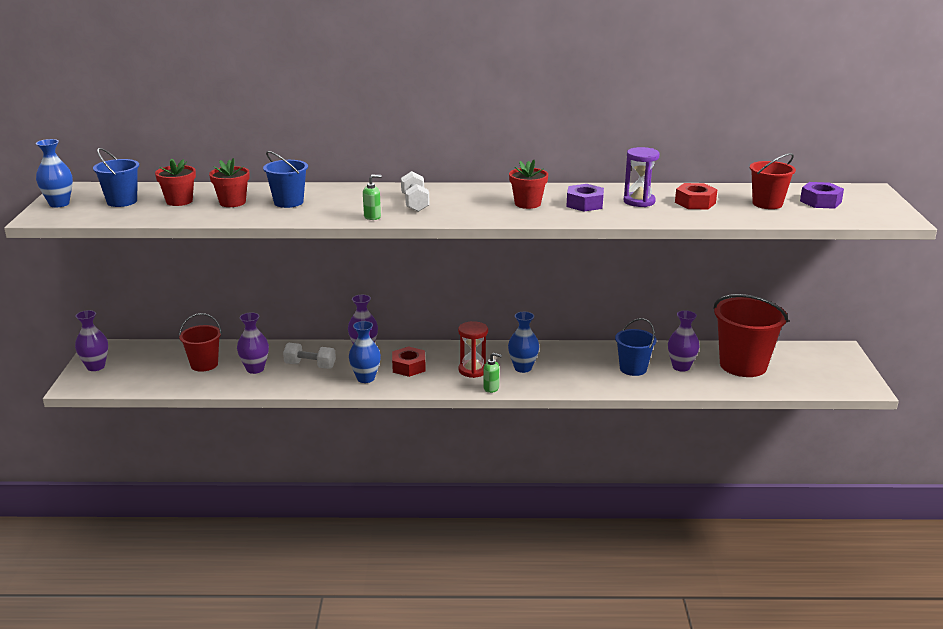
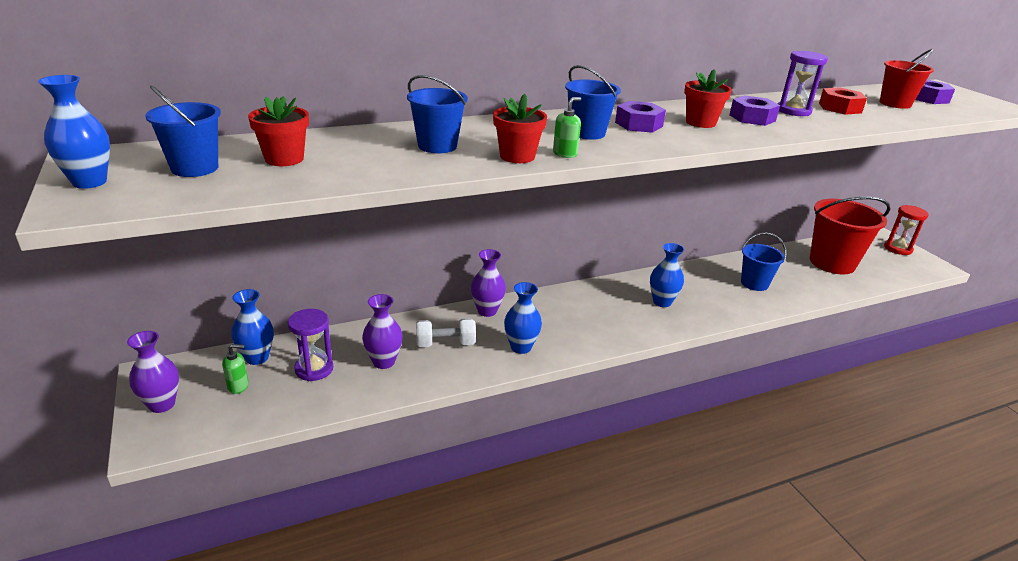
camera: 25 degrees left, 5 degrees up
(172, 351) = (257, 358): none -> blue vase
(204, 364) = (314, 369): red bucket -> purple hourglass
(232, 202) = (363, 153): red flower pot -> red flower pot (517, 156)
(409, 367) = (552, 323): red nut -> none
(415, 203) = (587, 133): white dumbbell -> blue bucket
(470, 200) = (638, 124): none -> purple nut
(473, 370) = (619, 314): red hourglass -> red hourglass (898, 249)
(491, 388) = (656, 332): green soap dispenser -> green soap dispenser (238, 386)
(681, 367) = (789, 274): purple vase -> none

